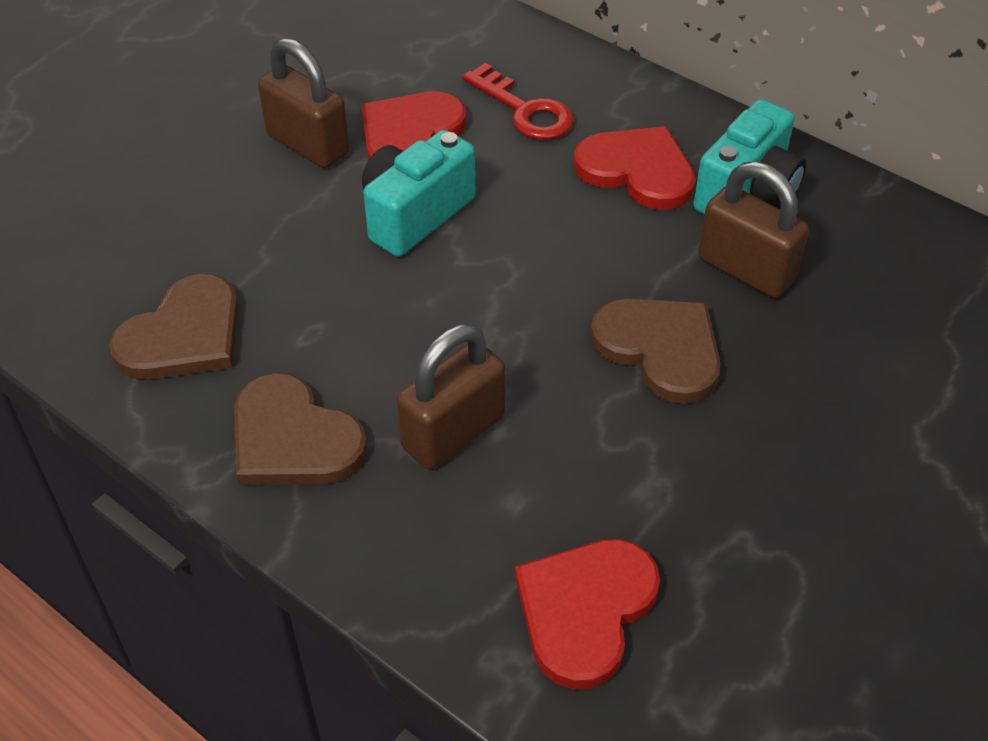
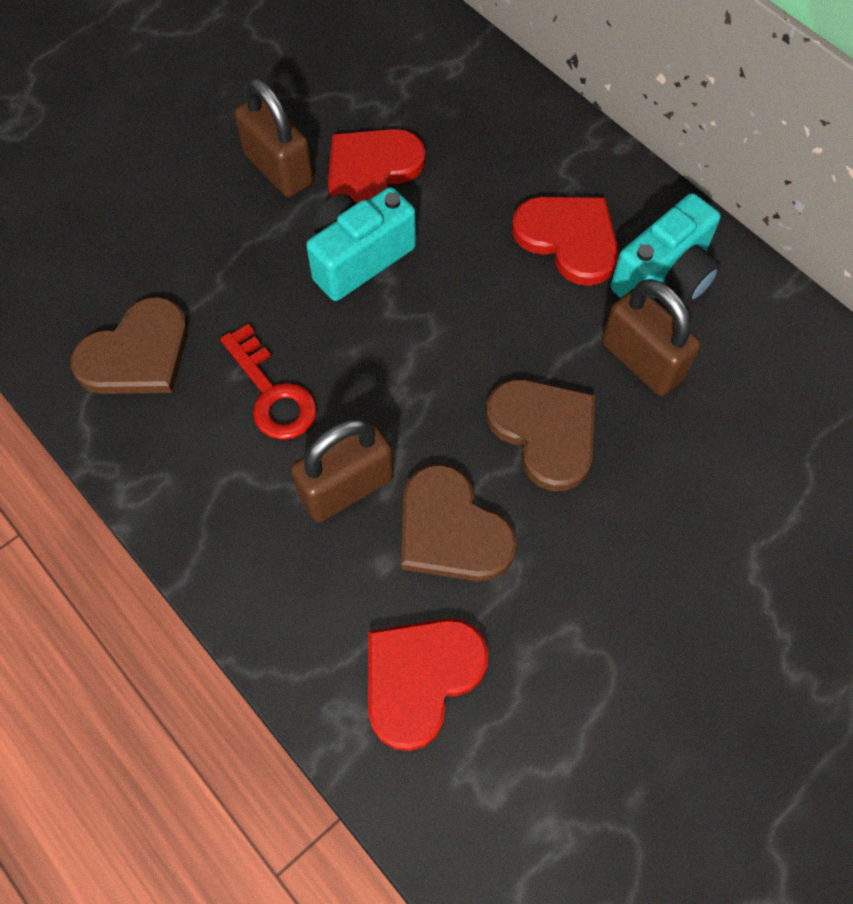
camera: 10 degrees right, 15 degrees up
(293, 439) = (210, 471): brown heart -> brown heart (451, 530)
(524, 110) = (480, 158): red key -> red key (271, 393)

